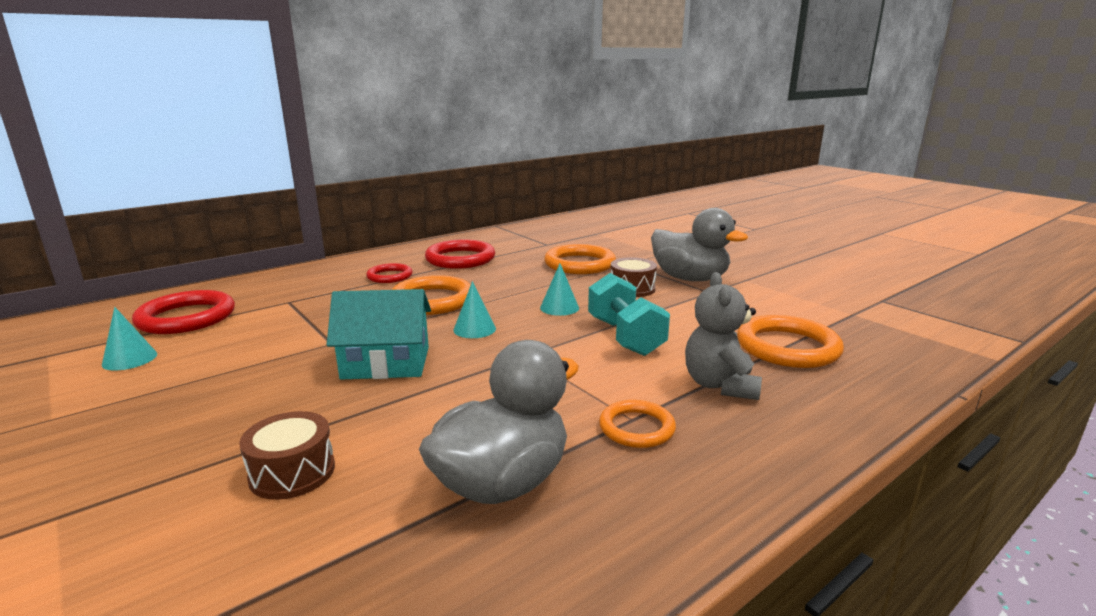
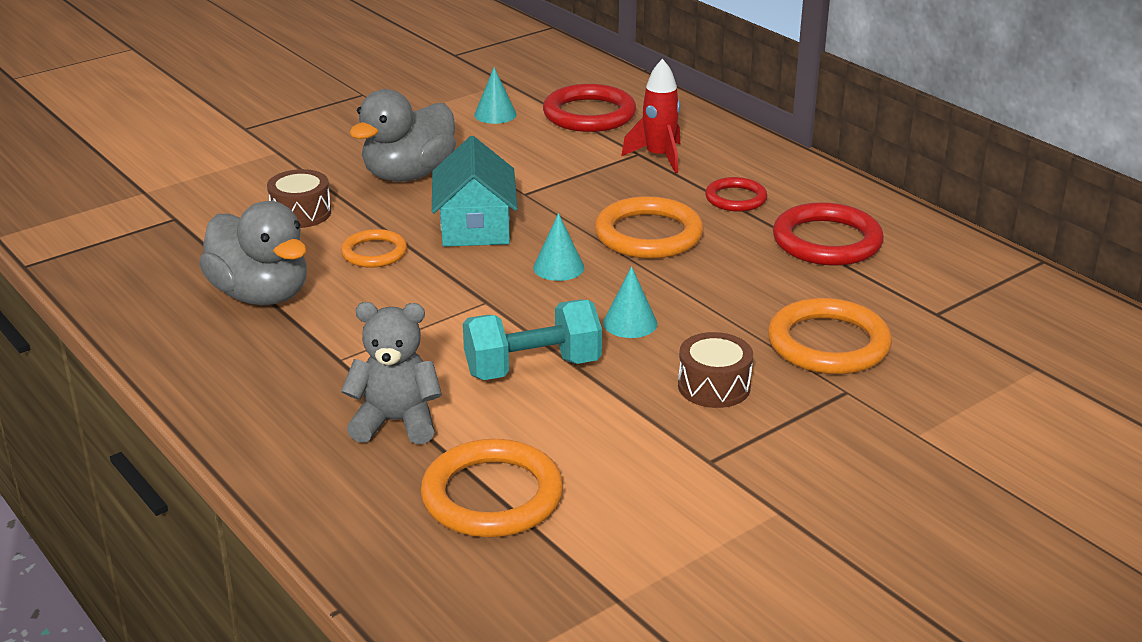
camera: 90 degrees right, 10 degrees up
(302, 295) = (659, 157): none -> red rocket
(636, 428) = (322, 360): orange ring -> orange ring (374, 253)
(689, 279) = (773, 449): grey duck -> grey duck (409, 174)

